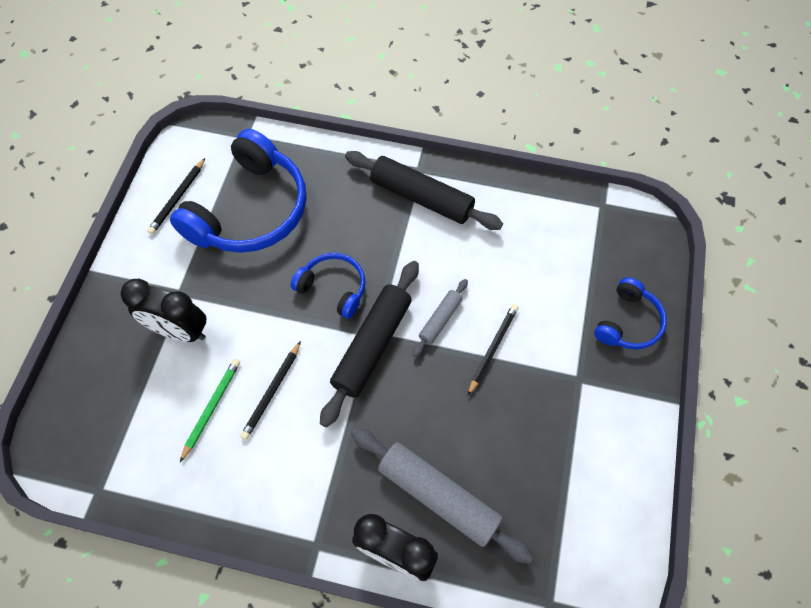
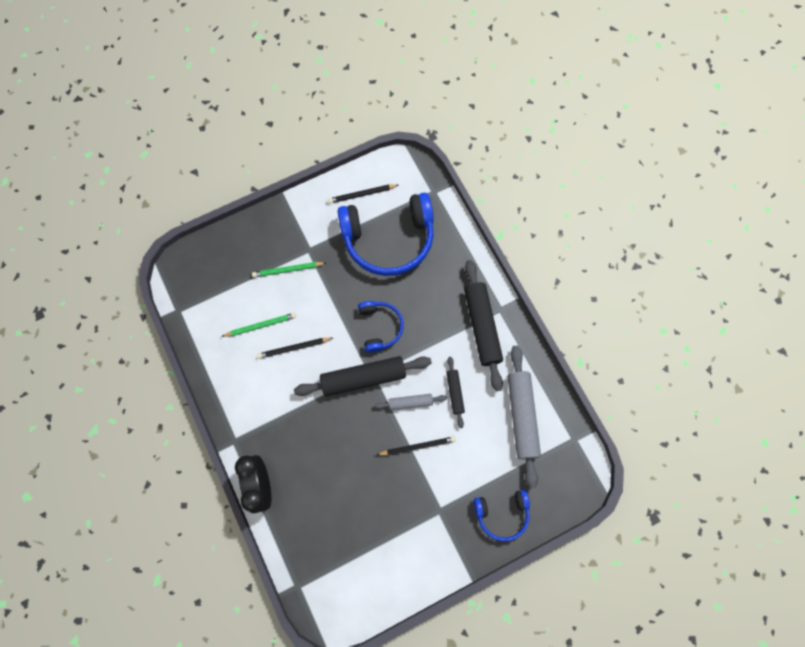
camera: 50 degrees right, 10 degrees up
(179, 330) = (288, 270): black clock -> green pencil
(438, 496) = (308, 483): grey rolling pin -> grey rolling pin (521, 416)
(466, 271) = (455, 392): none -> black rolling pin

